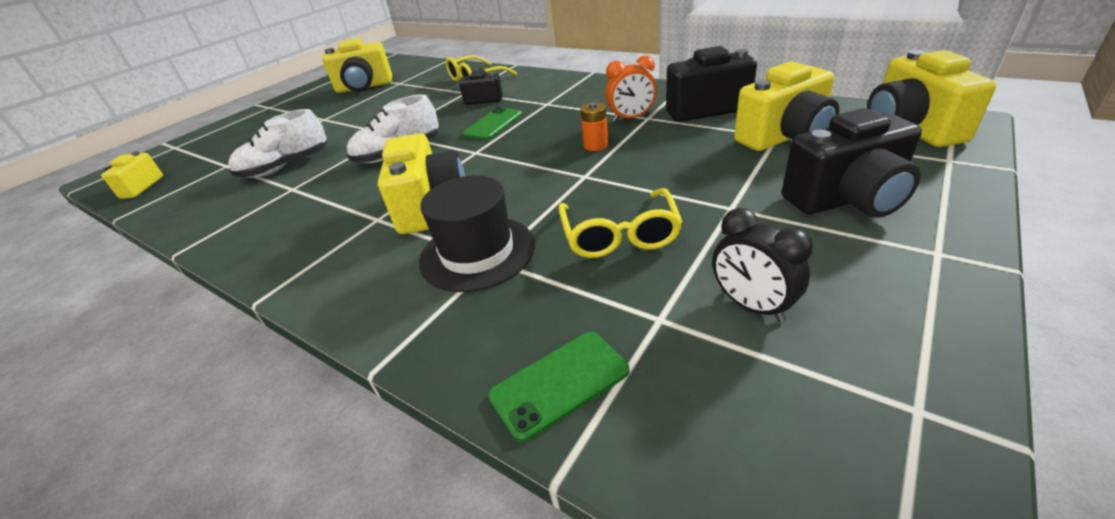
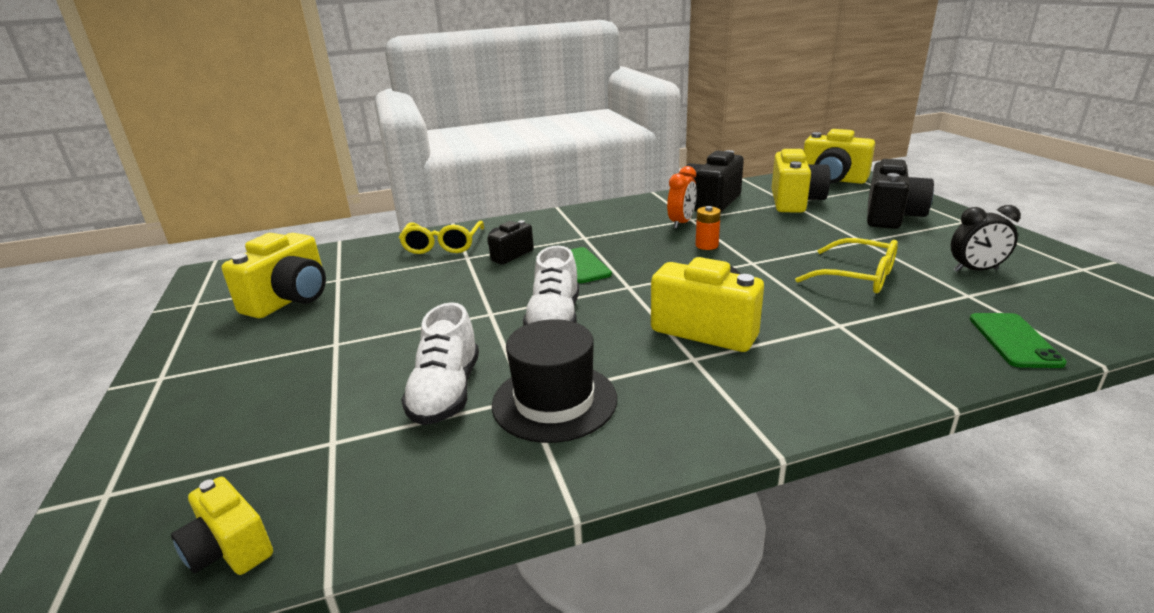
camera: 55 degrees left, 10 degrees down
(477, 252) = (820, 328): black hat -> black hat (554, 401)

